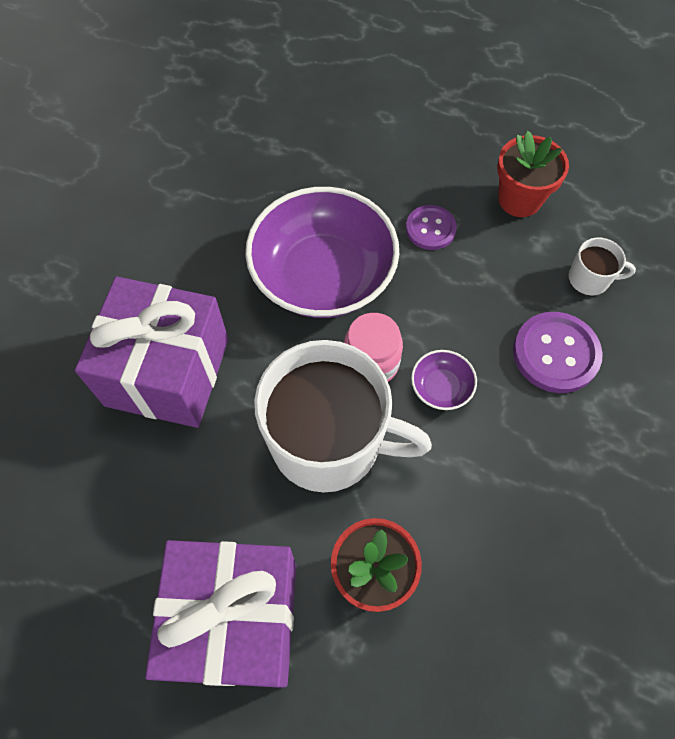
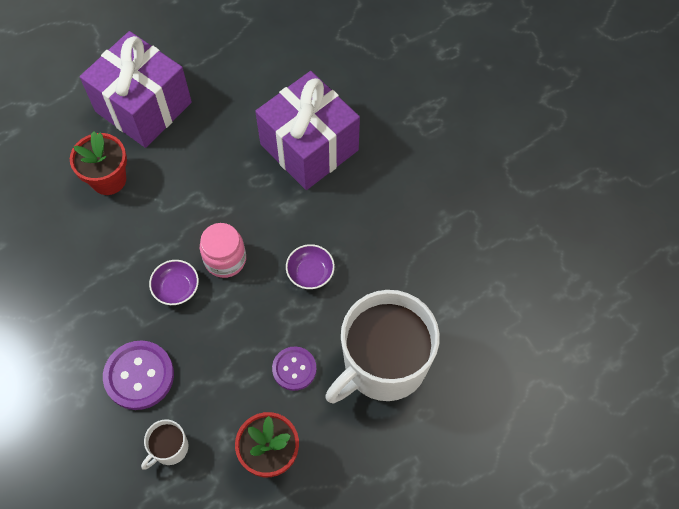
camera: 125 degrees right, 0 degrees up
(323, 275) = (310, 272): purple bowl -> purple bowl, size x0.41
(329, 441) = (196, 204): white mug -> white mug (383, 363)

